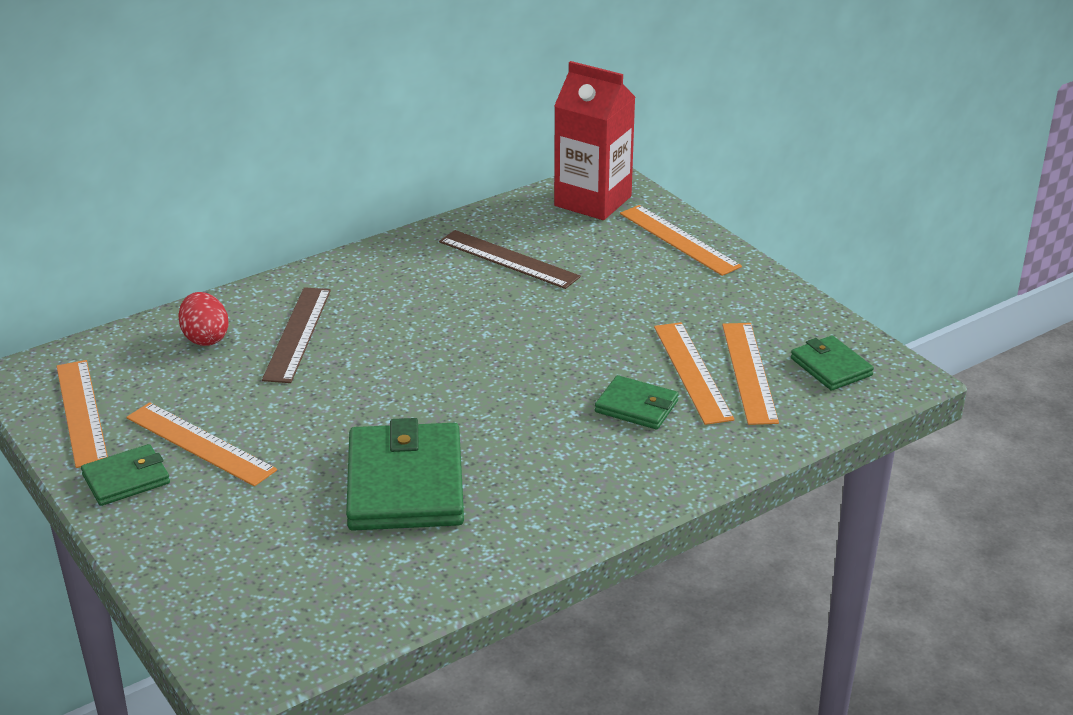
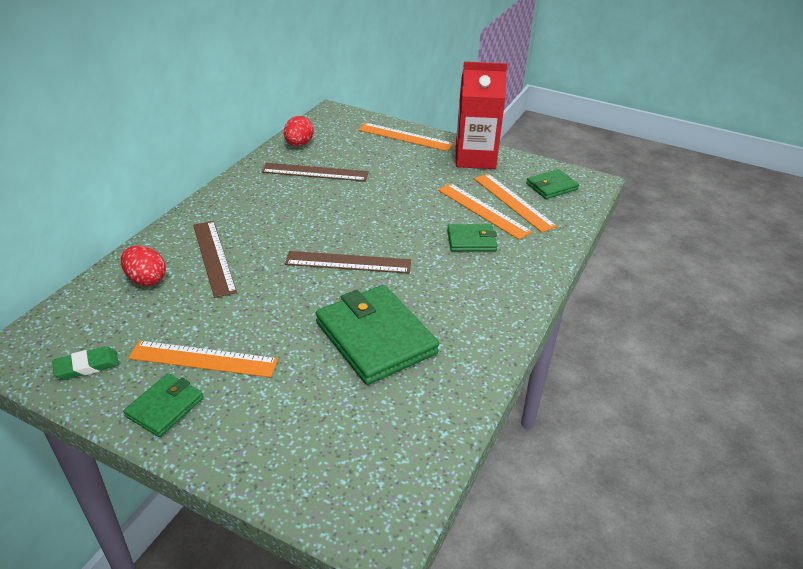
camera: 30 degrees left, 5 degrees up
(82, 412) = (87, 366): orange ruler -> green eraser
(450, 387) = (348, 262): none -> brown ruler
(520, 215) = (299, 144): none -> red egg
(593, 201) = (336, 126): red carton -> red carton (475, 158)
(831, 367) = (551, 186): green wallet -> green wallet turned 60 degrees counterclockwise

